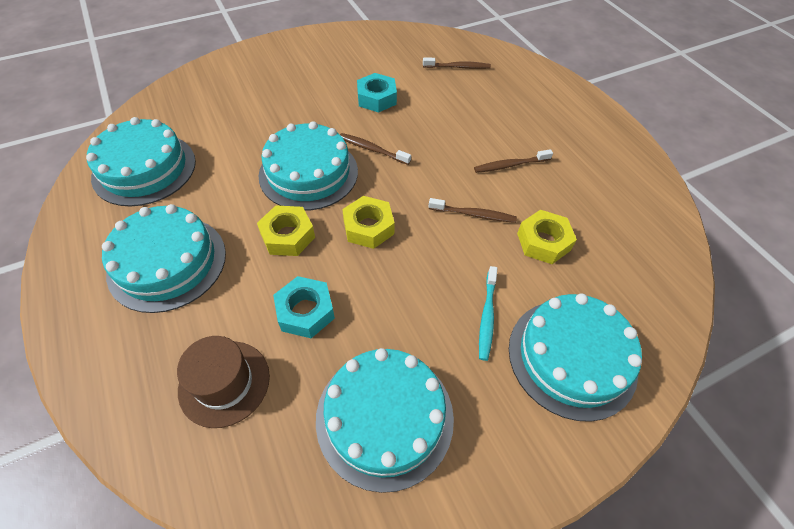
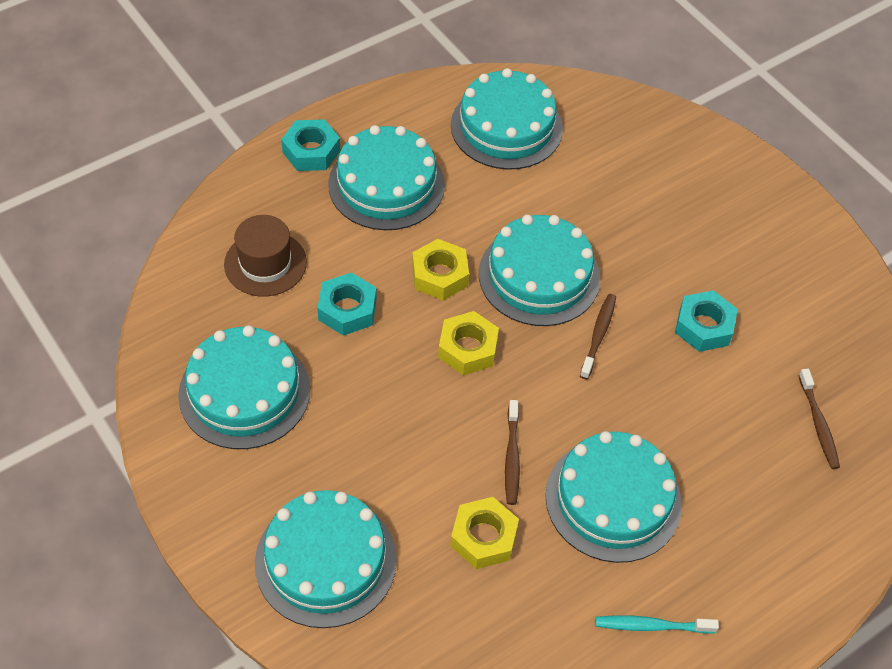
camera: 80 degrees right, 0 degrees up
(90, 323) = (311, 151): none -> turquoise nut
(487, 316) = (365, 476): turquoise toothbrush -> turquoise toothbrush (651, 626)
(510, 165) = (613, 499): brown toothbrush -> turquoise cake

